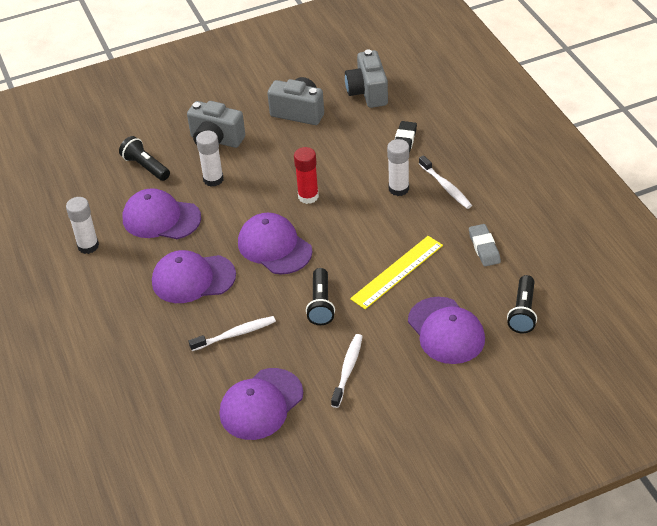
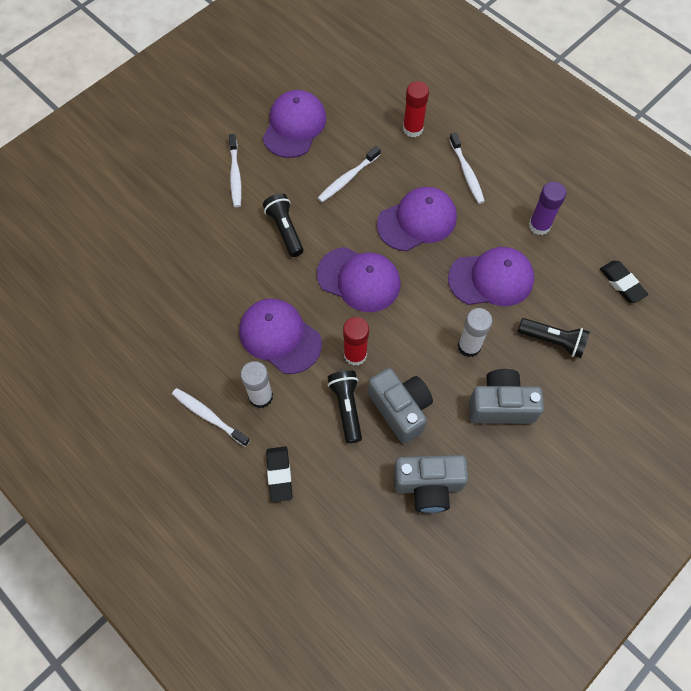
camera: 155 degrees right, 20 degrees up
(58, 188) = (622, 283): none -> black eraser
(88, 246) = (539, 225): white glue stick -> purple glue stick
(117, 307) = (467, 172): none -> white toothbrush
(139, 364) = (413, 129): none -> red glue stick
(367, 92) = (357, 554): grey camera -> grey camera (400, 409)
(397, 272) = (226, 287): yellow ruler -> none
(446, 331) = (160, 237): purple cap -> purple cap (280, 337)
(484, 248) = (146, 343): grey eraser -> none
(523, 312) = (93, 277): black flashlight -> black flashlight (346, 407)

